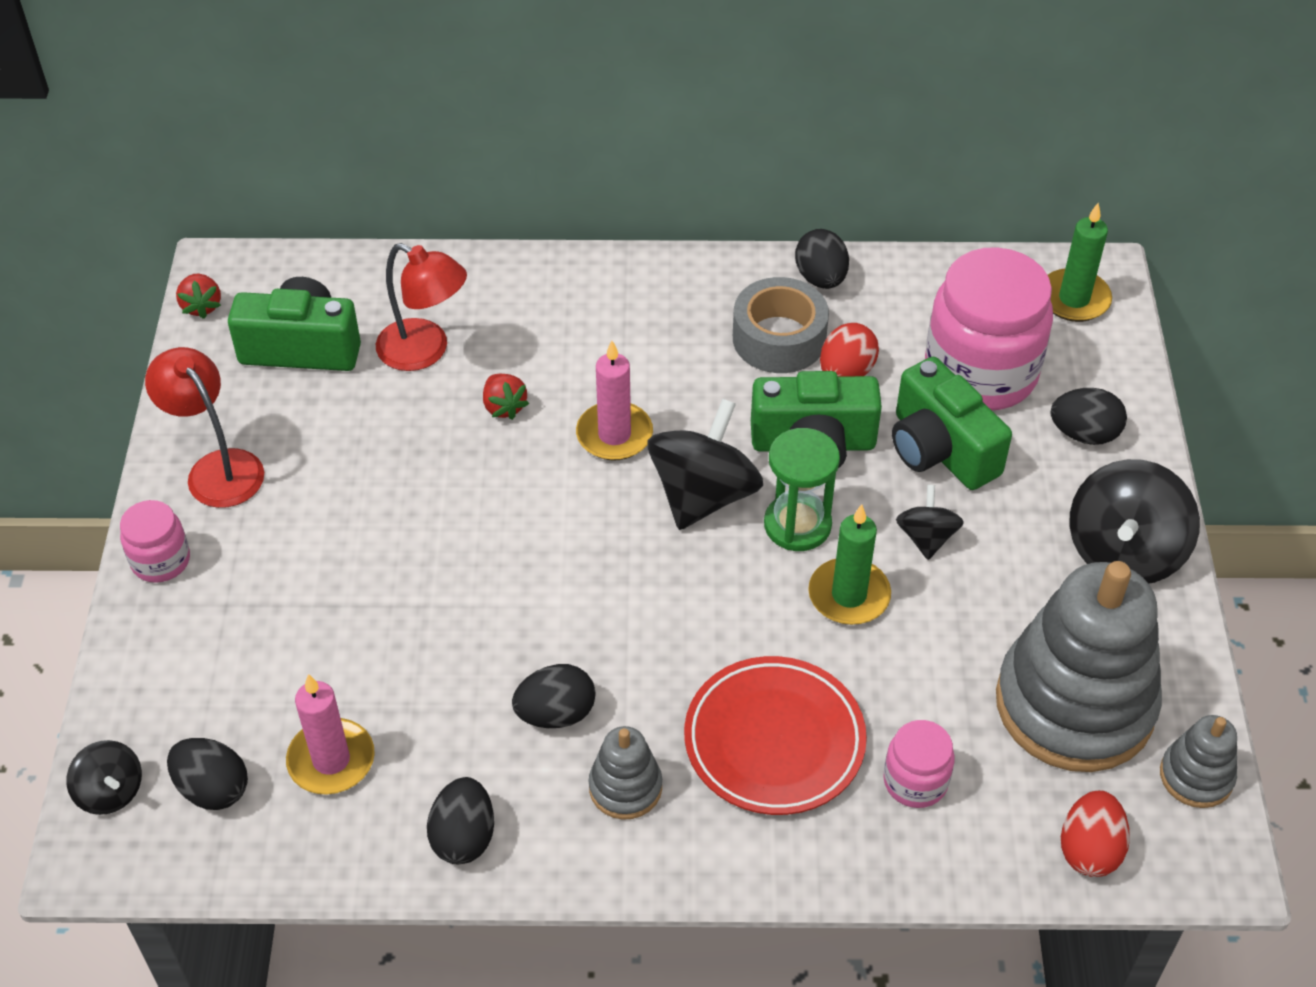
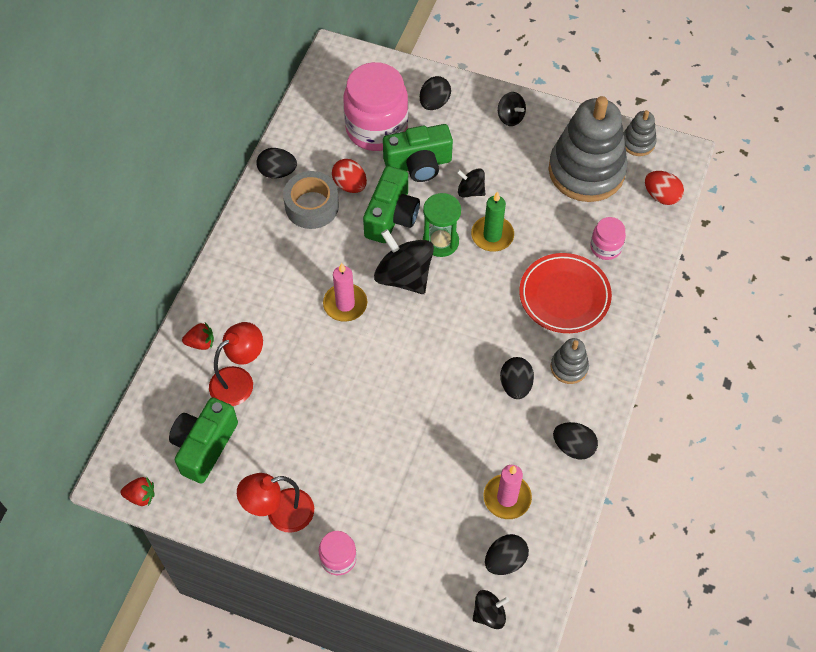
camera: 70 degrees left, 10 degrees up
(504, 407) = (301, 351): red strawberry -> red strawberry (201, 343)
(1074, 299) = (346, 70): green candle -> none
(1124, 552) = (510, 117): black spinning top -> black spinning top, size x0.54

